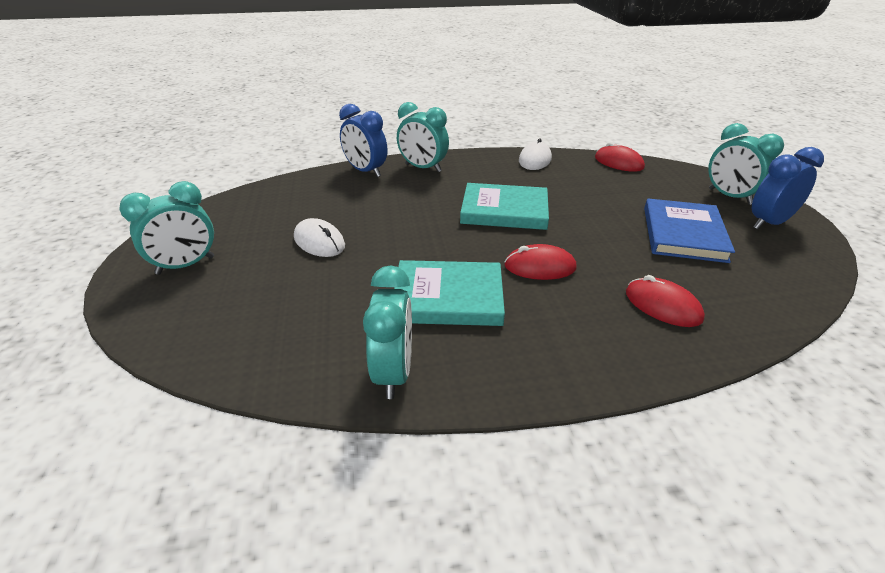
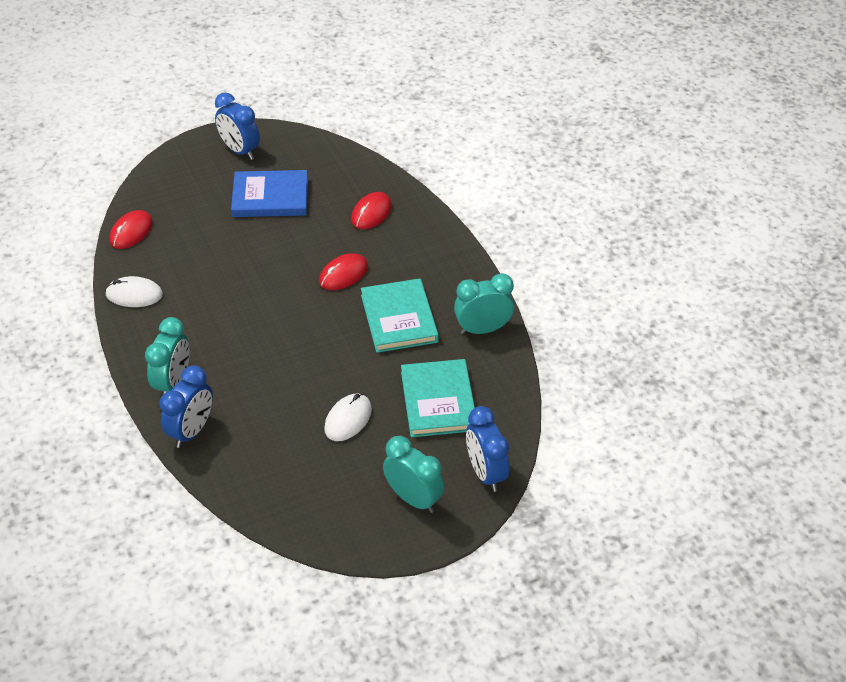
camera: 105 degrees left, 10 degrees up
(161, 322) = (486, 473): none -> blue clock
(504, 210) = (257, 305): turquoise book -> turquoise book (438, 401)
(540, 267) = (343, 274): red mouse -> red mouse turned 60 degrees clockwise
(729, 196) = (196, 166): turquoise clock -> none

